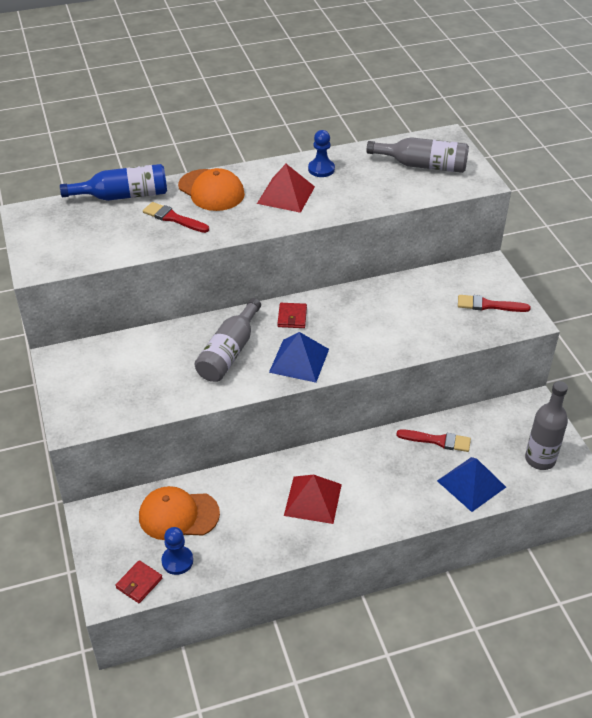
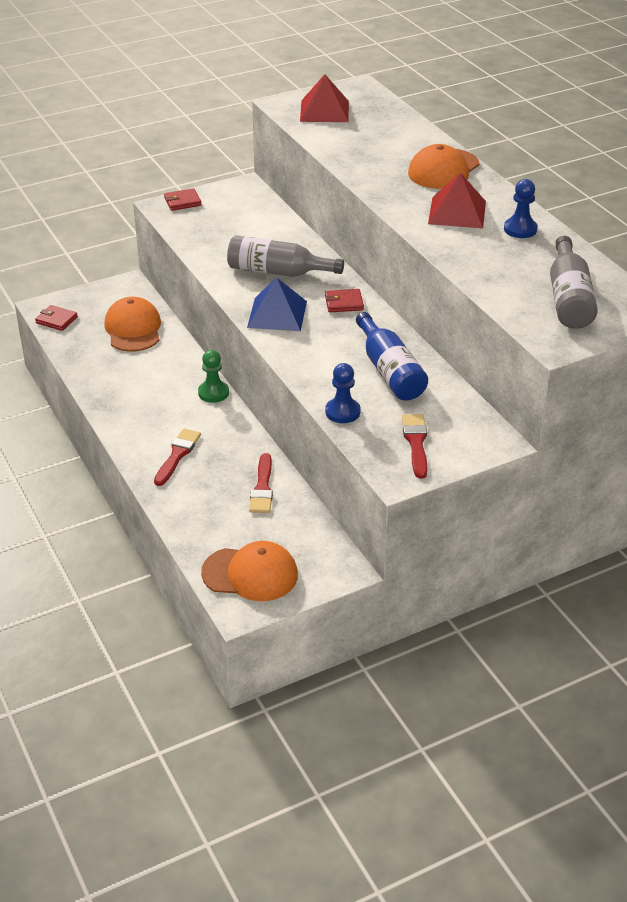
camera: 80 degrees right, 5 degrees down
(69, 409) = (182, 202): none -> red wallet
(123, 196) = (411, 126): blue bottle -> blue bottle (390, 371)
(173, 218) = (385, 156): red brush -> red brush (177, 455)
(177, 561) = (81, 336): blue pawn -> blue pawn (342, 412)
(301, 460) = (213, 393): none -> green pawn
(313, 499) = (163, 406): red pyramid -> red pyramid (324, 111)
(471, 483) = (202, 517): blue pyramid -> none
(540, 459) = (250, 574): grey bottle -> orange cap

